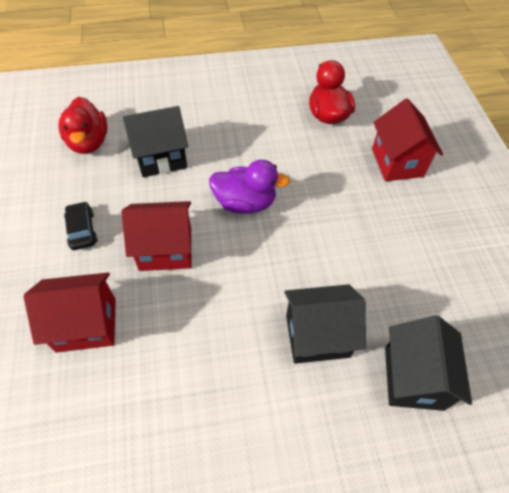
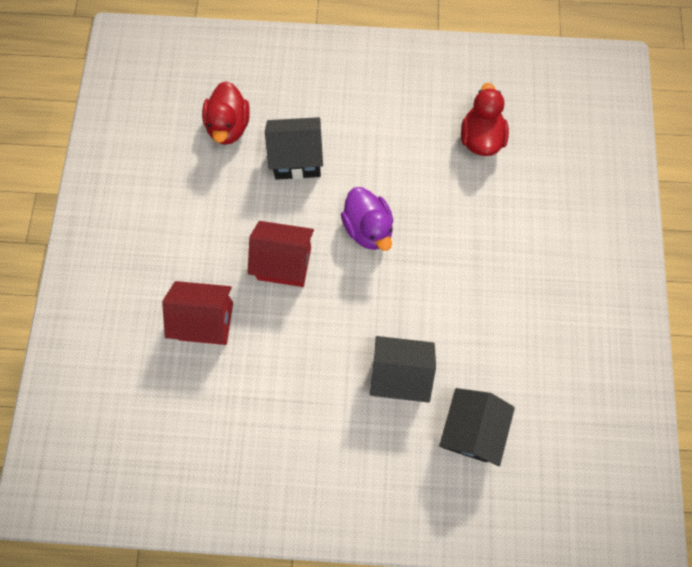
camera: 15 degrees right, 15 degrees up
(82, 230) = (212, 227): black car -> none
(245, 203) = (368, 228): purple duck -> purple duck turned 45 degrees clockwise
(397, 162) = (534, 212): red house -> none

